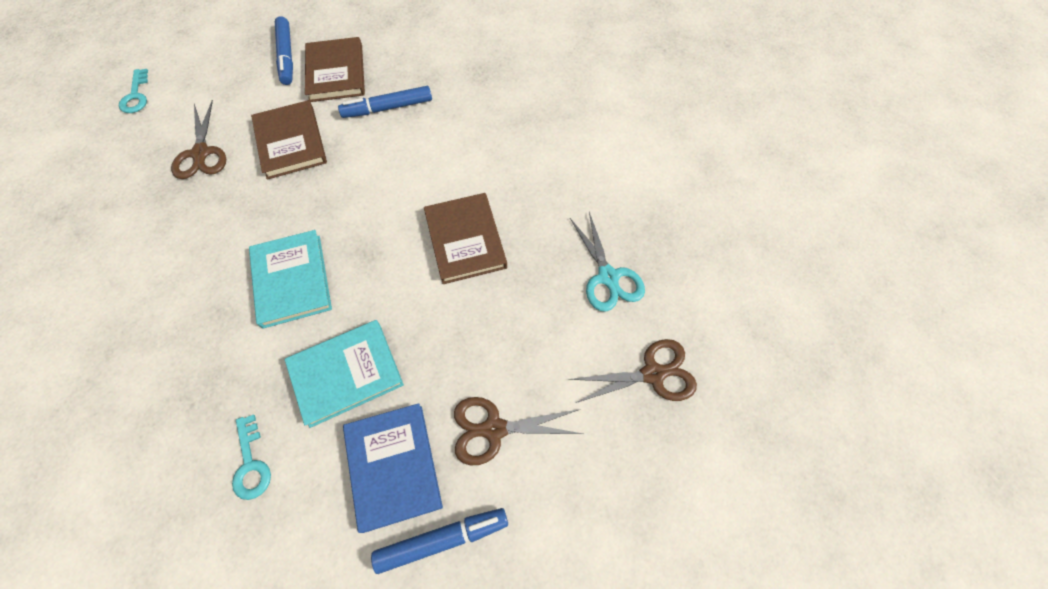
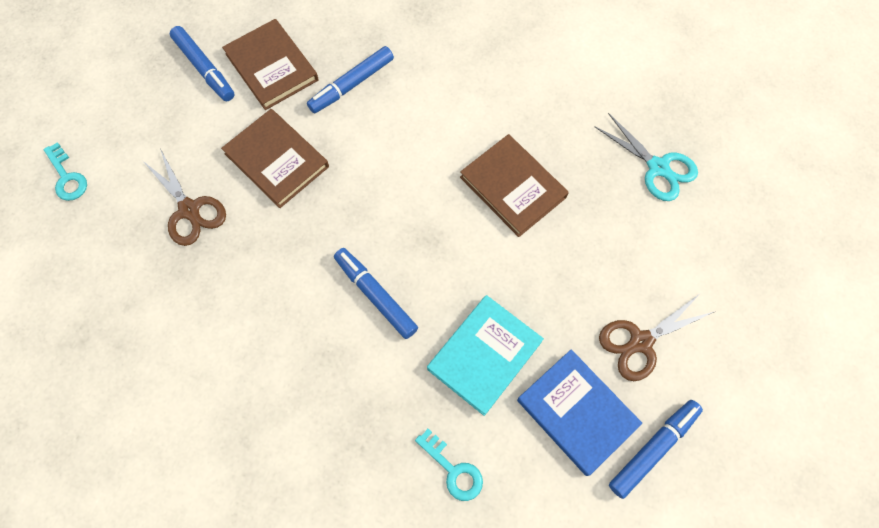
camera: 25 degrees left, 5 degrees up
(292, 280) = (375, 295): turquoise book -> blue marker
(653, 373) = (741, 236): brown scissors -> none

